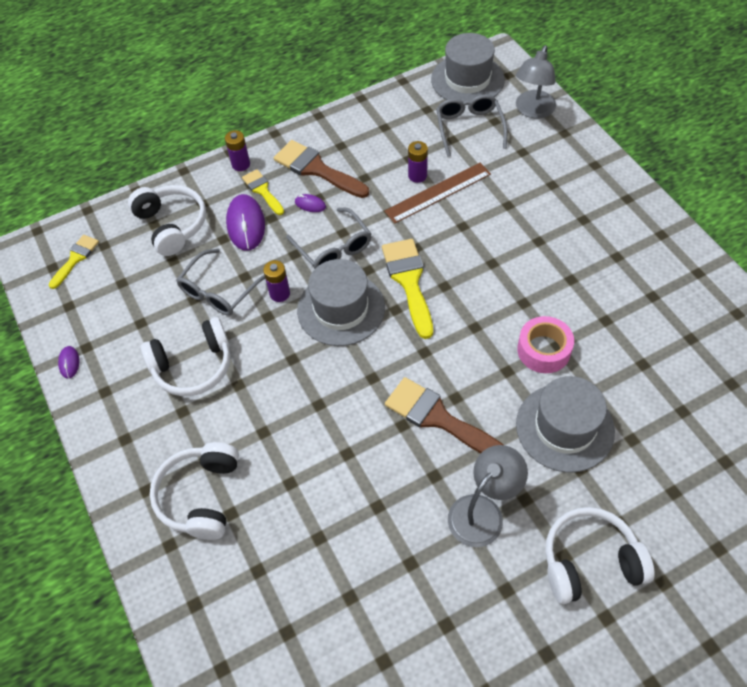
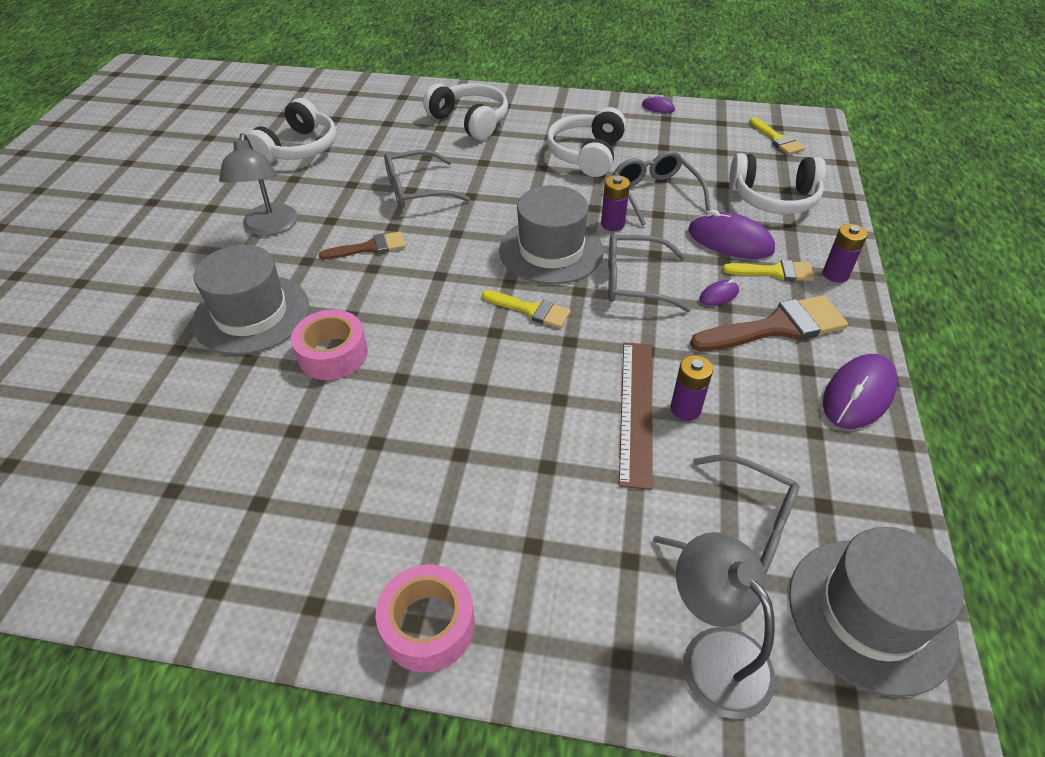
camera: 125 degrees right, 10 degrees down
(342, 122) = (858, 395): none -> purple mouse
(343, 448) = (416, 190): none -> grey glasses
(409, 281) = (531, 310): yellow brush -> yellow brush, size x0.59
(438, 418) = (369, 247): brown brush -> brown brush, size x0.59
(590, 561) = (155, 256): white headphones -> white headphones (299, 148)
(622, 193) = (428, 625): none -> pink tape

